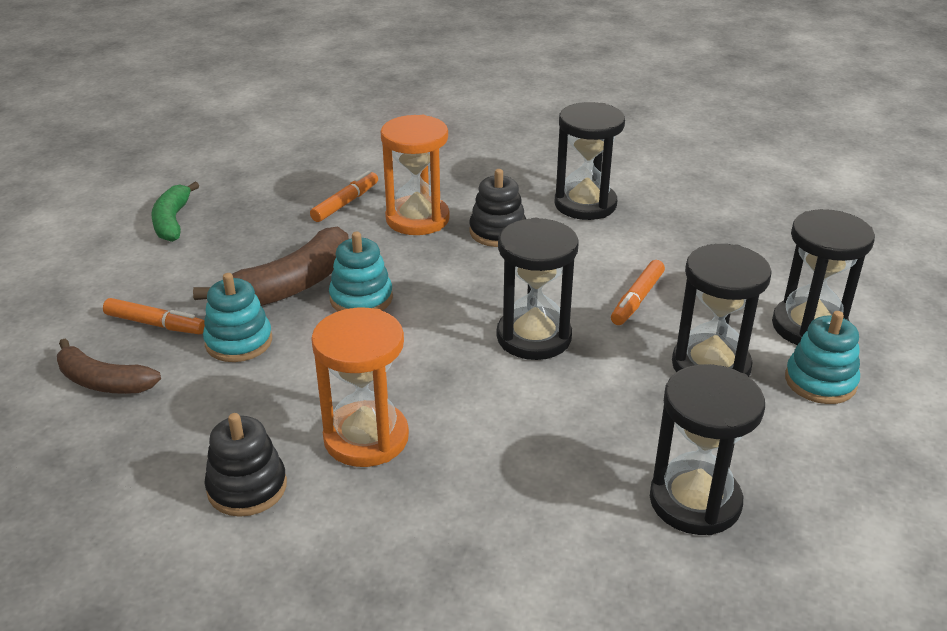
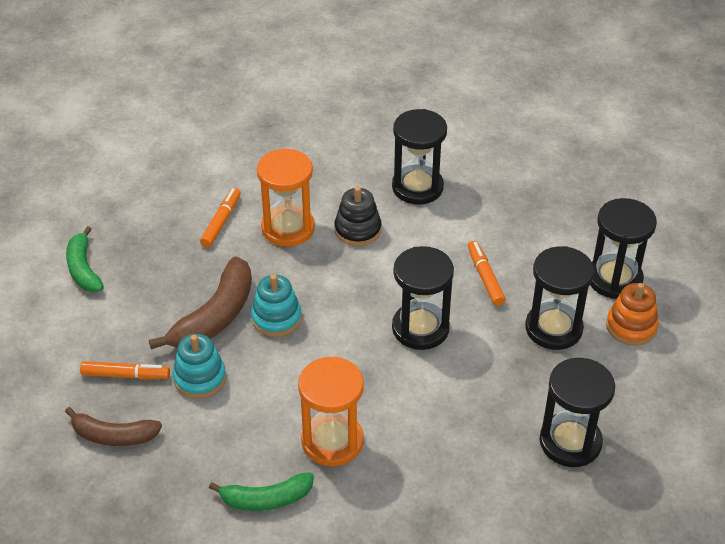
camera: 15 degrees left, 10 degrees up
(247, 487) = (266, 499): black stacking toy -> green banana
(637, 299) = (485, 277): orange marker -> orange marker turned 150 degrees clockwise
(820, 381) = (631, 327): turquoise stacking toy -> orange stacking toy

